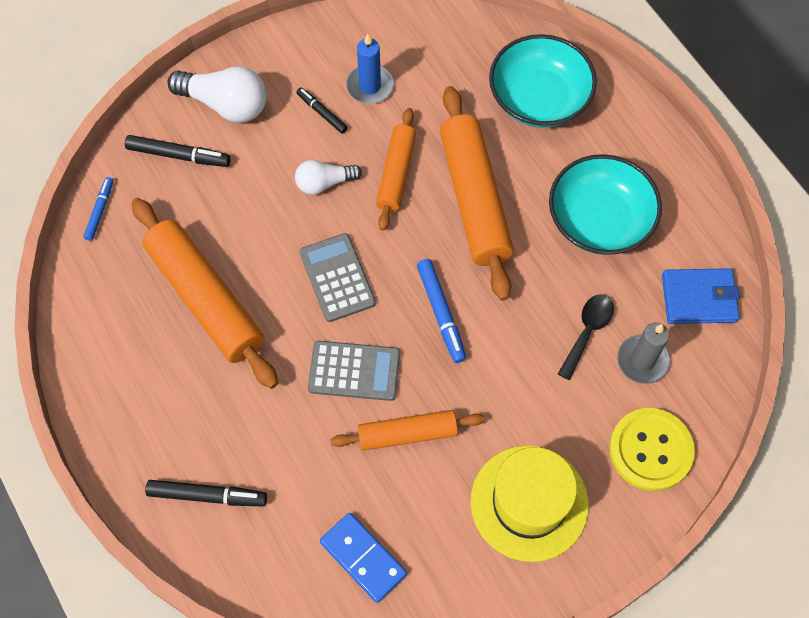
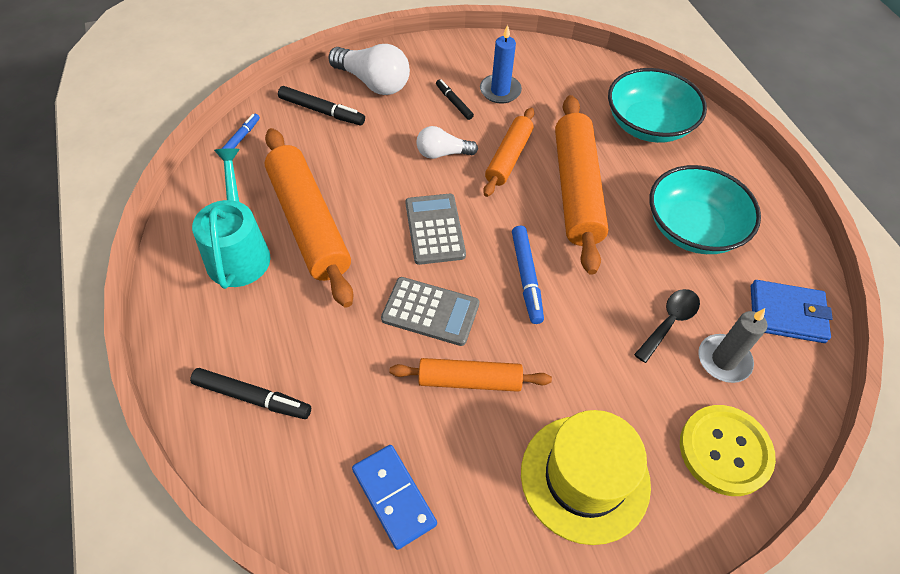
camera: 10 degrees right, 10 degrees down
(143, 347) = (238, 252): none -> turquoise watering can

